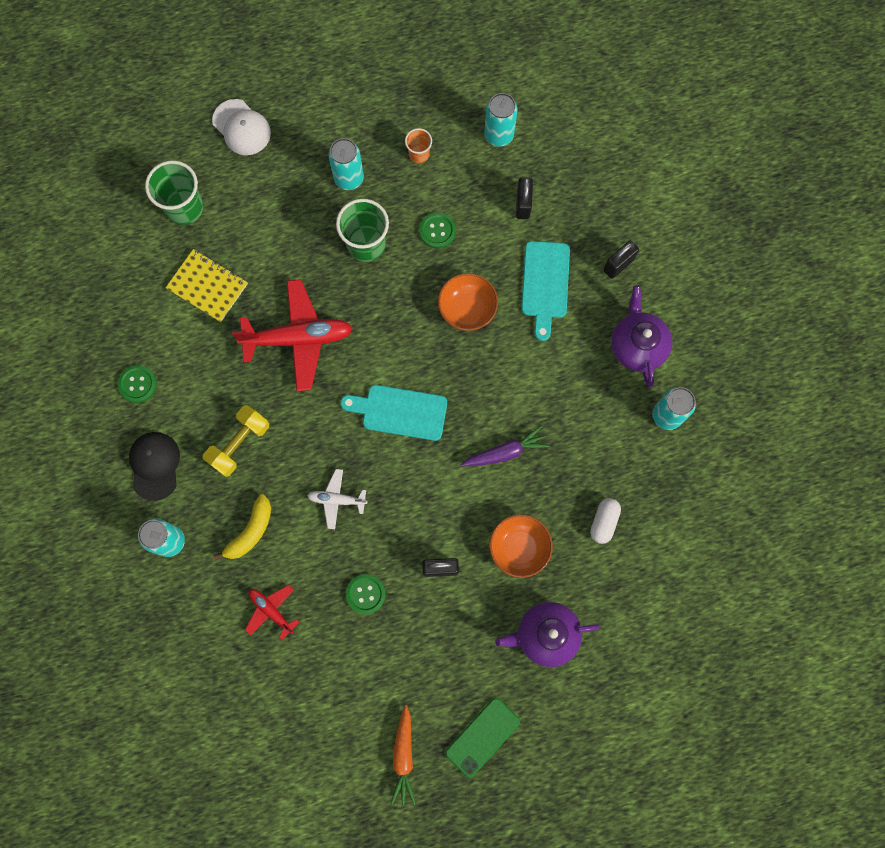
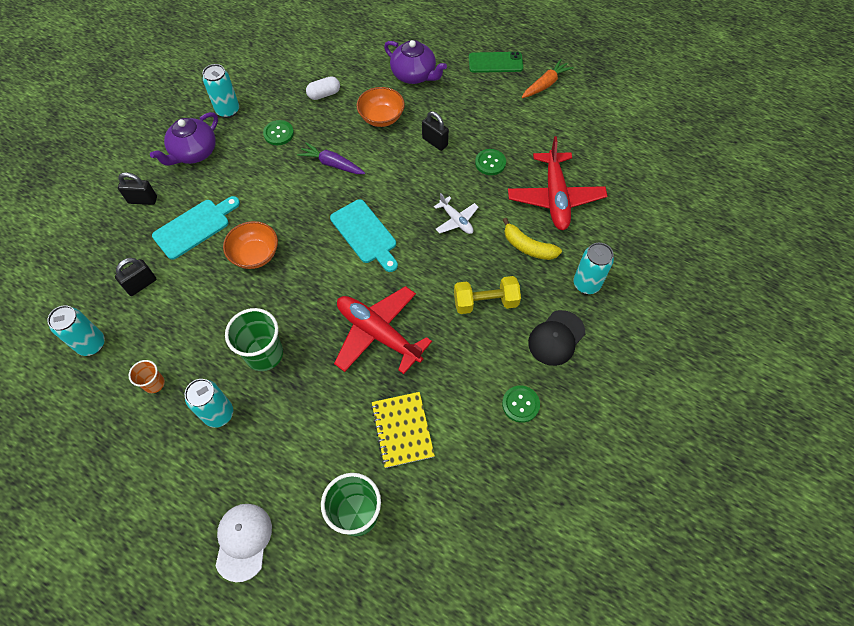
camera: 135 degrees left, 15 degrees down
(250, 532) = (528, 247): yellow banana -> yellow banana turned 135 degrees counterclockwise
(271, 611) = (555, 197): red plane -> red plane, size x1.96
(437, 231) = (211, 319): green button -> green button (278, 133)

